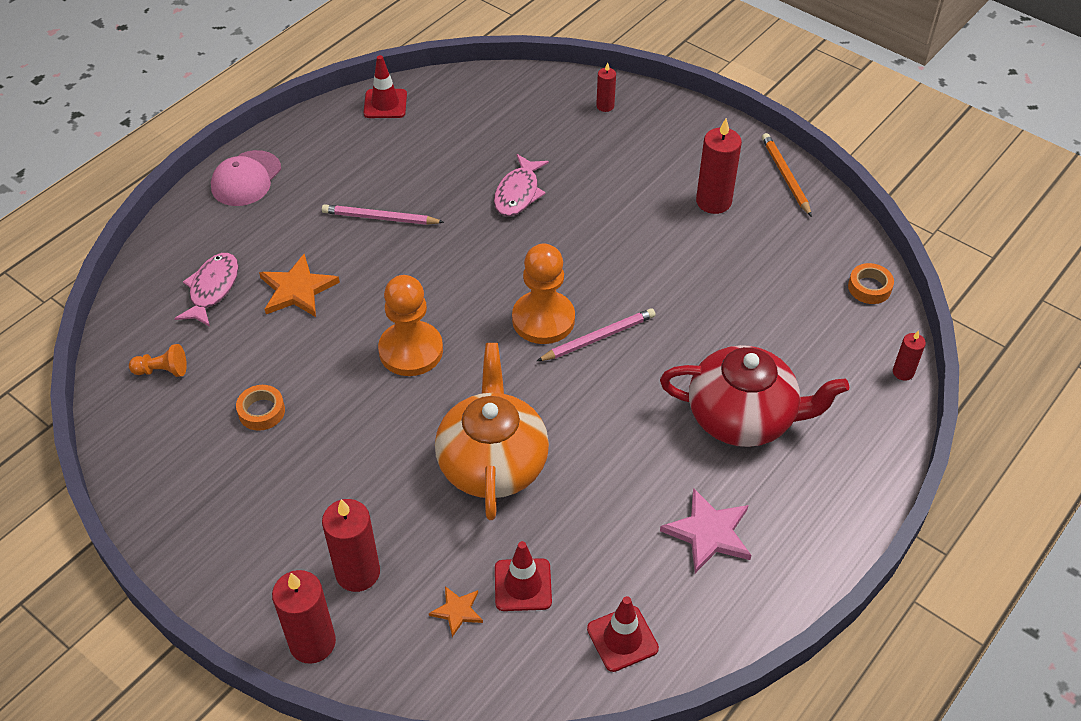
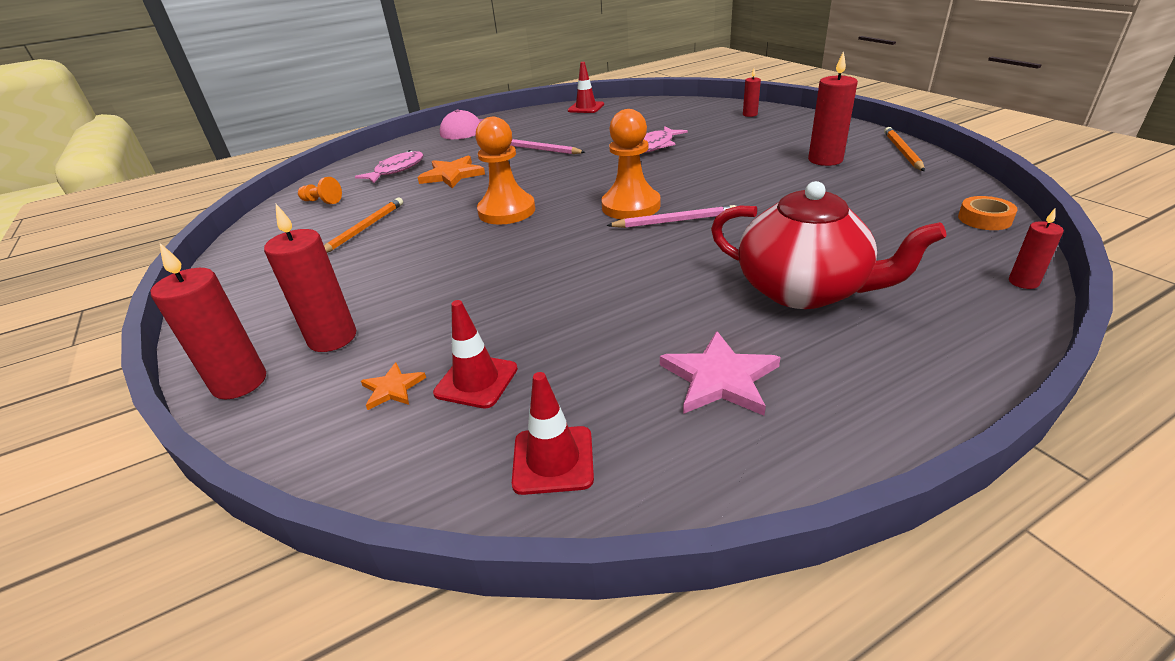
camera: 25 degrees right, 15 degrees down
(261, 411) = (364, 229): orange tape -> orange pencil
(493, 463) = (520, 284): orange teapot -> none

